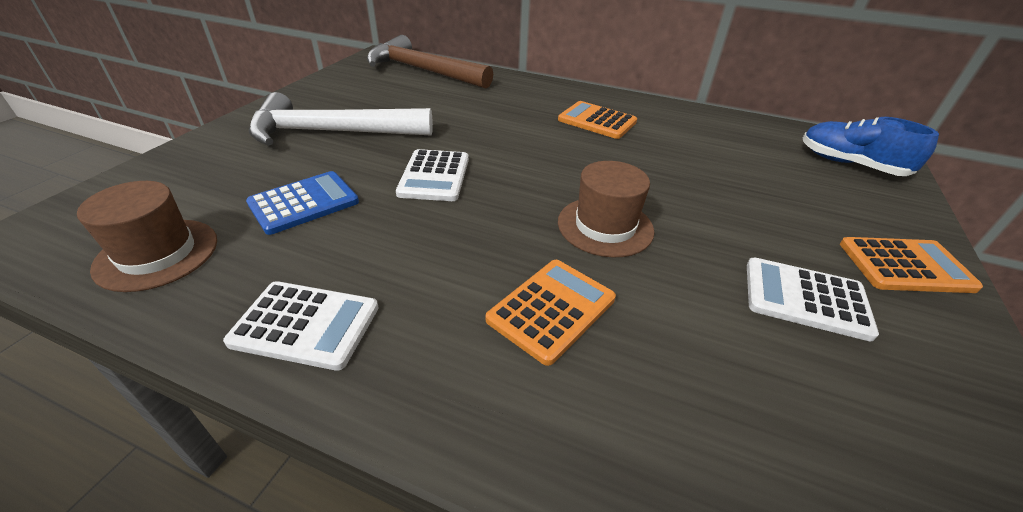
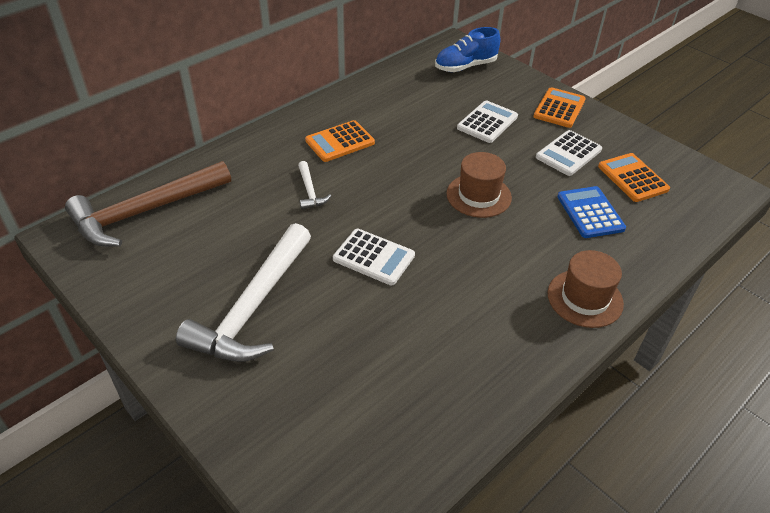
camera: 65 degrees left, 5 degrees up
(157, 254) = (404, 437): brown hat -> brown hat (585, 298)
(304, 203) = (373, 341): blue calculator -> blue calculator (590, 213)
(306, 325) = (516, 355): white calculator -> white calculator (487, 122)
(507, 123) = (310, 191): none -> white hammer
(551, 309) = (542, 246): orange calculator -> orange calculator (632, 178)

